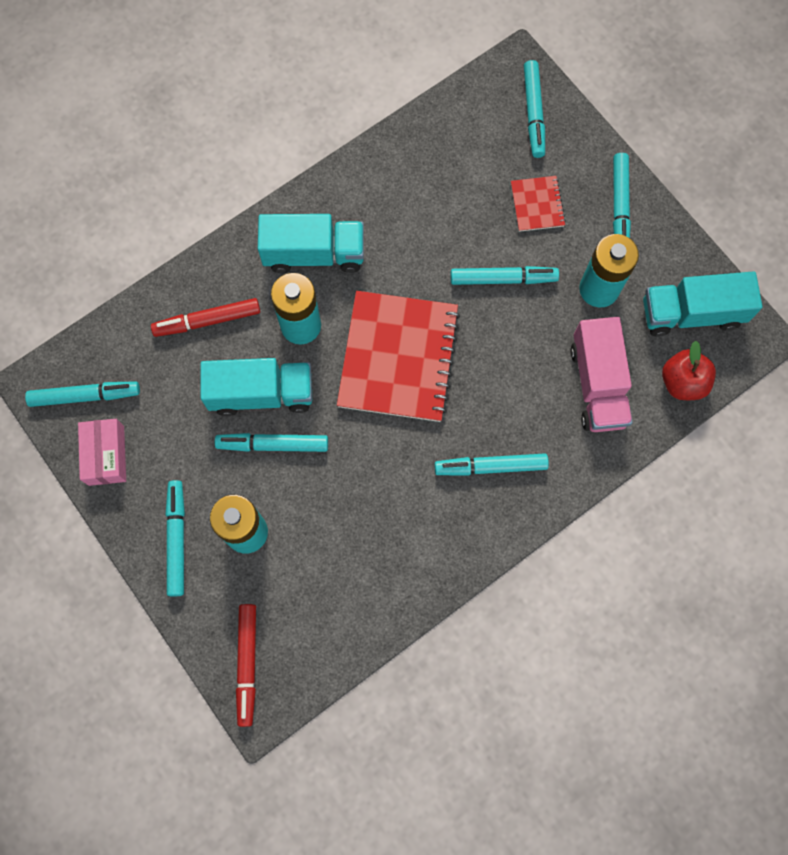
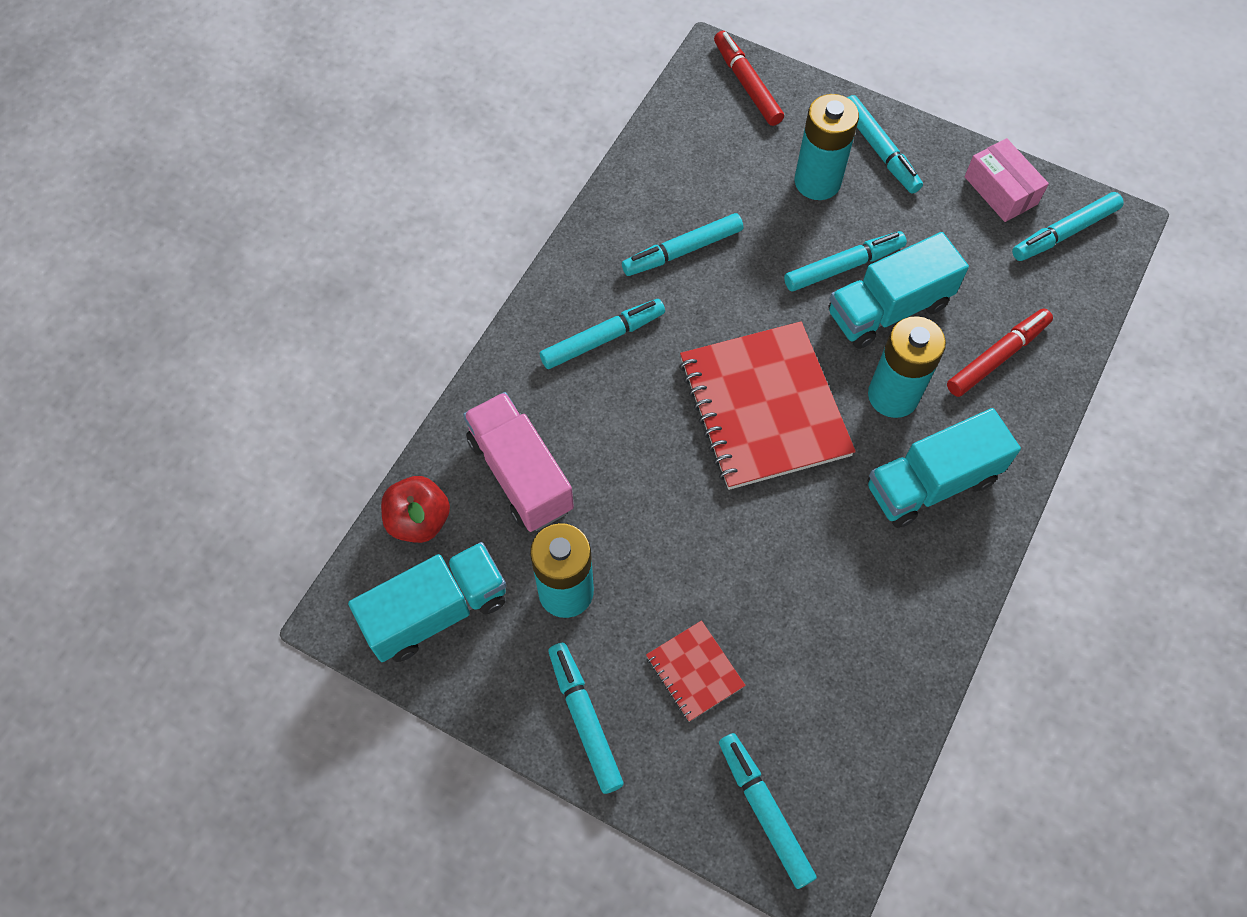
camera: 155 degrees right, 10 degrees down
(503, 279) = (690, 552): turquoise marker -> turquoise marker (682, 251)

